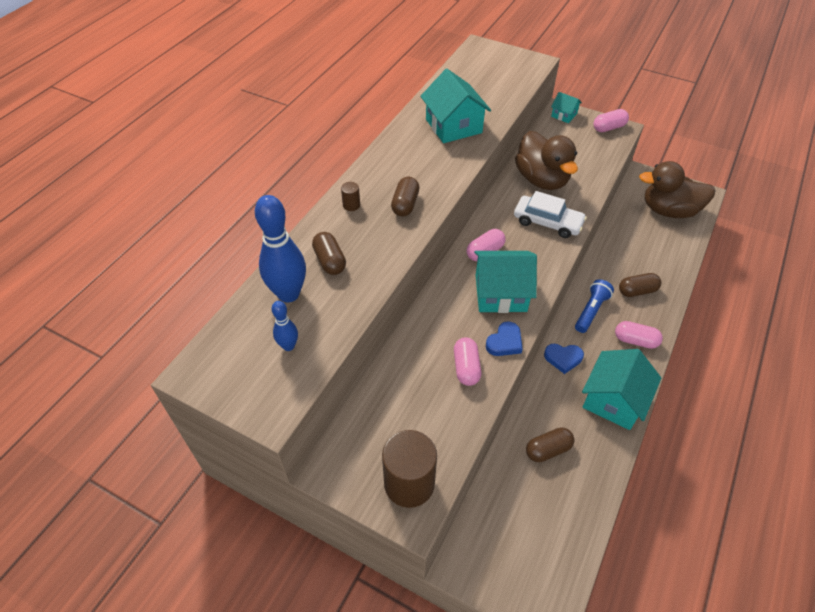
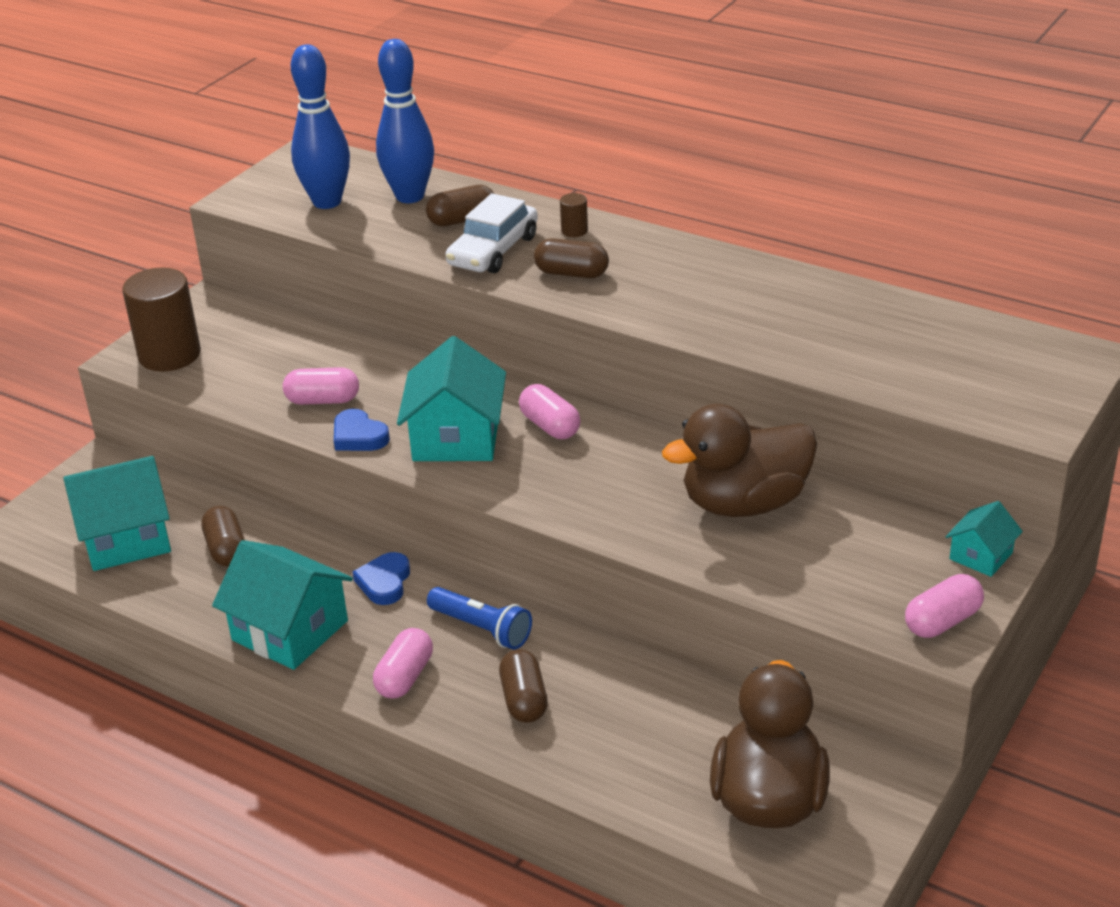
camera: 95 degrees right, 15 degrees down
(288, 346) = (327, 202): blue bowling pin -> blue bowling pin, size x1.95
(453, 126) = (782, 318): turquoise house -> turquoise house (126, 538)
(547, 222) = (619, 500): white car -> white car (493, 251)
(608, 128) = (942, 621): pink capsule -> pink capsule turned 75 degrees clockwise

